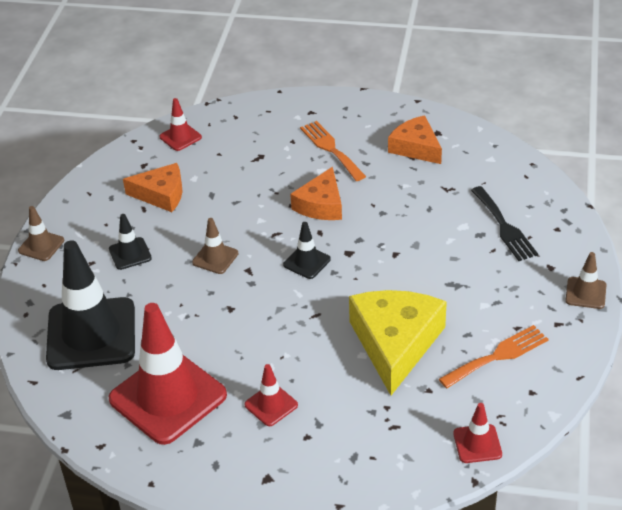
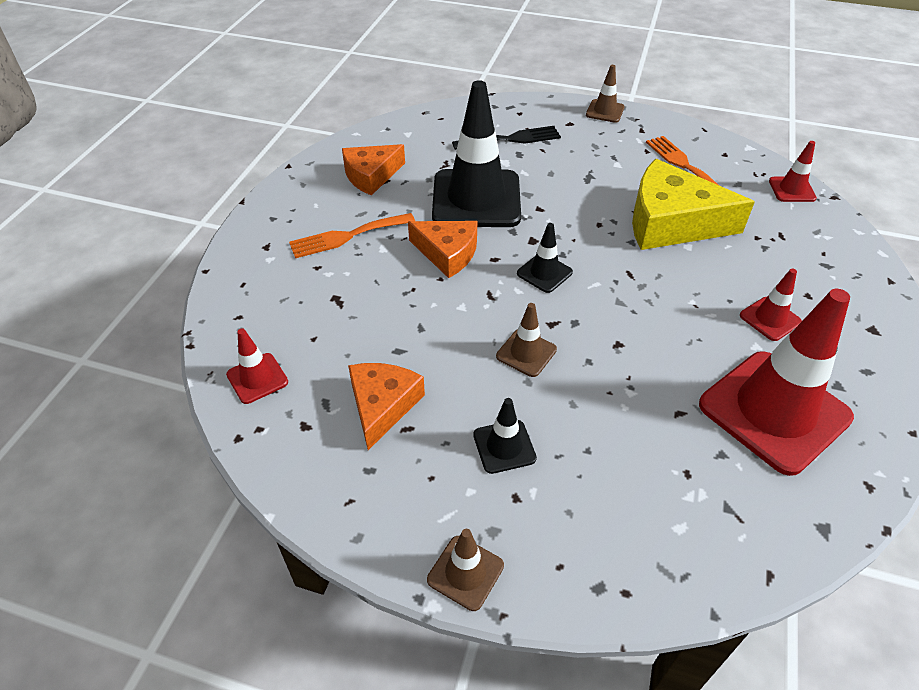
camera: 85 degrees left, 5 degrees up
(91, 334) = (668, 497): black traffic cone -> black traffic cone (476, 199)

